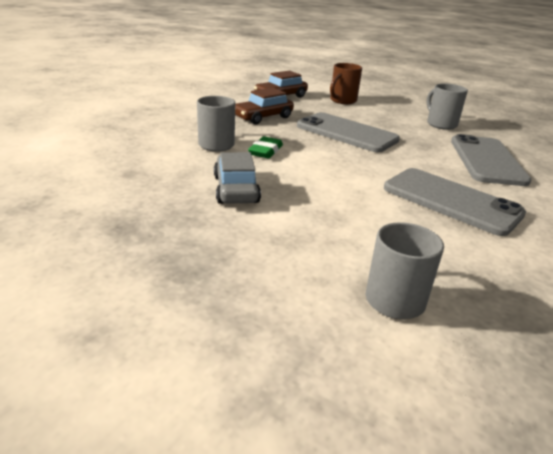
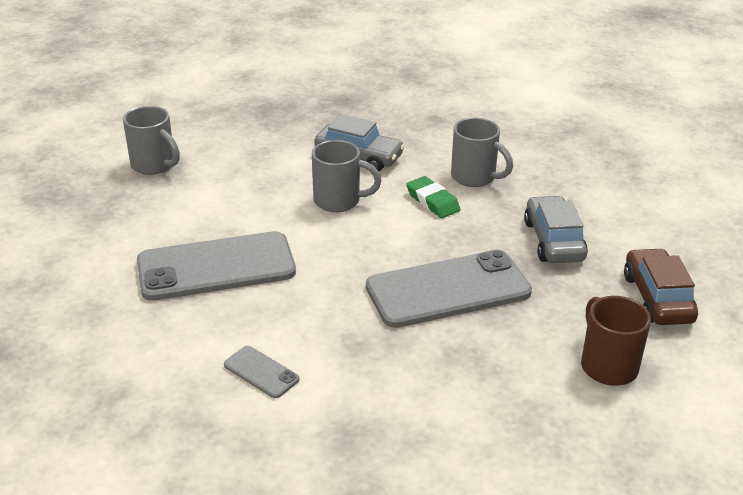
camera: 125 degrees right, 5 degrees up
(263, 117) = (553, 241): brown car -> grey car
(440, 124) = (419, 426): grey mug -> grey mug (339, 201)
(487, 160) = (261, 372): grey phone -> grey phone, size x0.44

